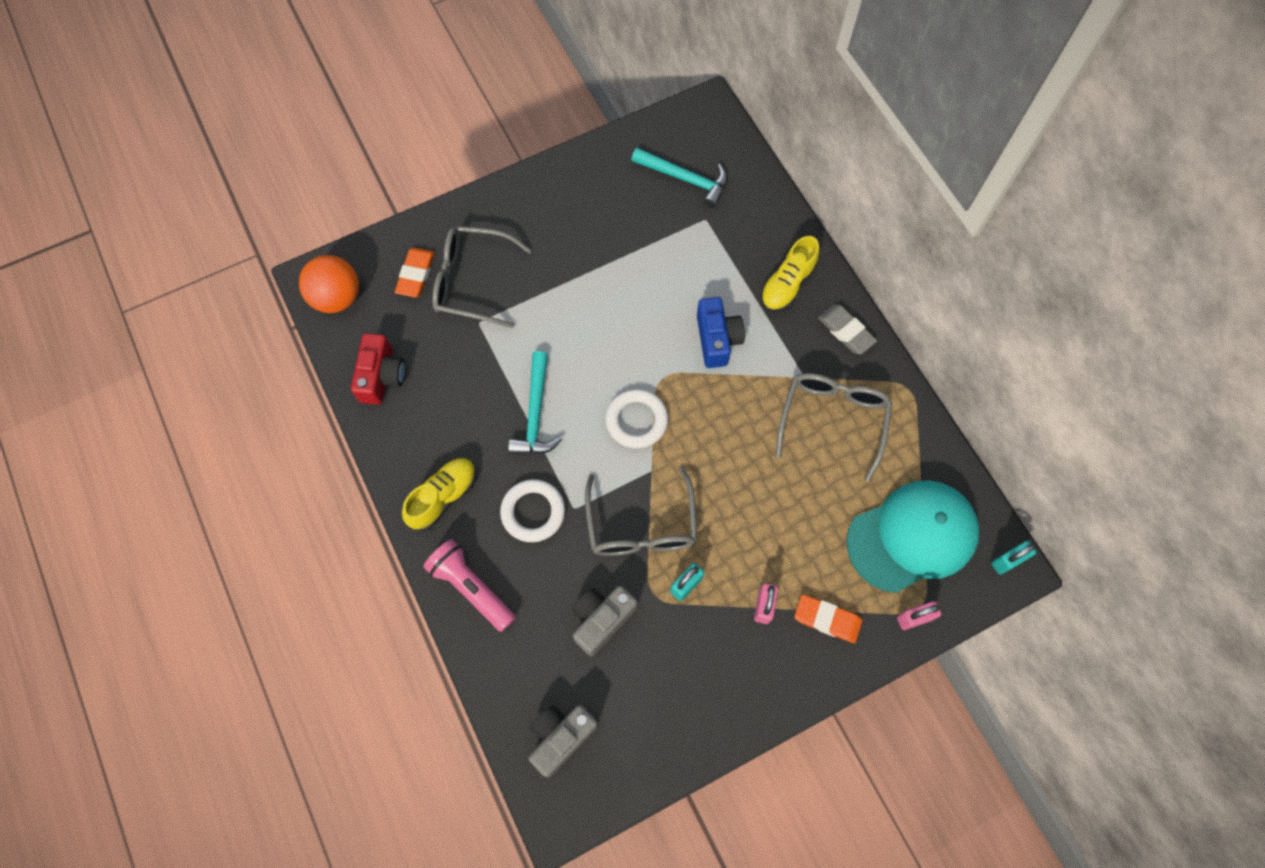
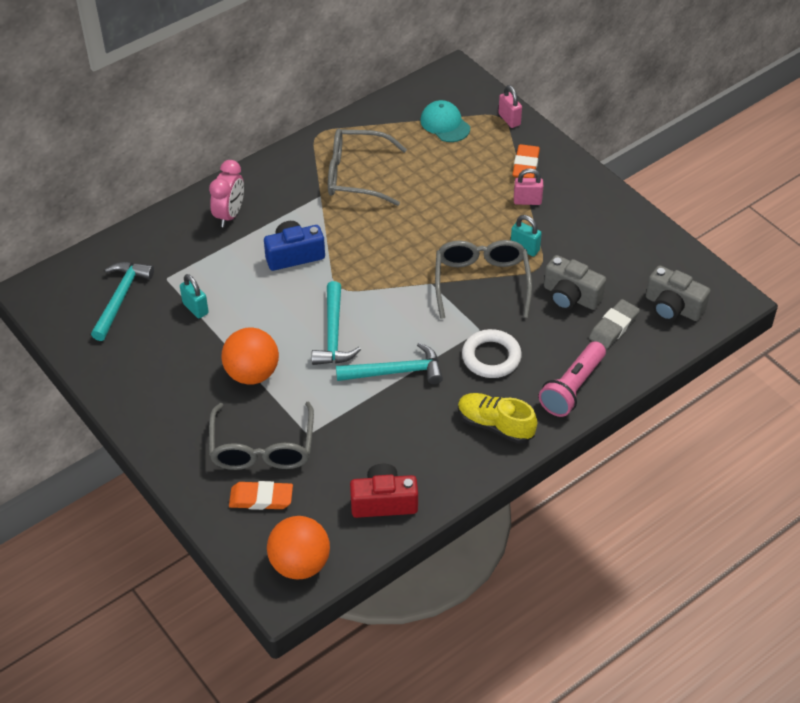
camera: 100 degrees left, 20 degrees down
(564, 283) = (252, 373): none -> orange ball
(599, 362) = (333, 334): none -> turquoise hammer
(636, 420) = (386, 299): white ring -> none
(641, 525) = (481, 283): grey glasses -> grey glasses turned 75 degrees counterclockwise
(787, 284) = (229, 215): yellow shoe -> pink clock
(846, 331) = (271, 174): grey eraser -> grey eraser (613, 327)
(912, 536) = (445, 124): turquoise cap -> turquoise cap, size x0.52
(1007, 561) = (450, 75): turquoise padlock -> turquoise padlock (195, 308)

